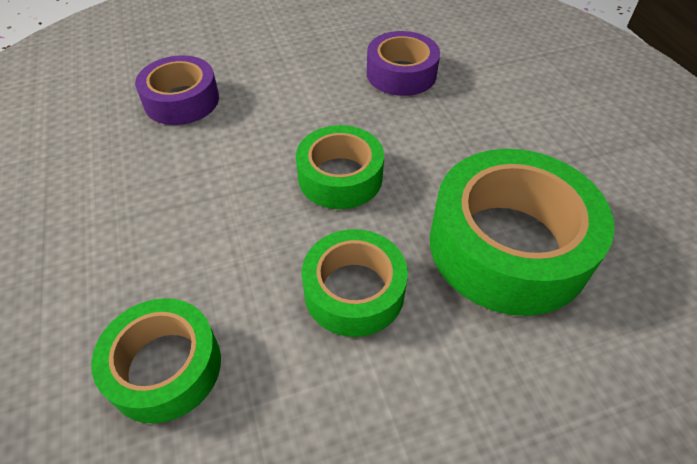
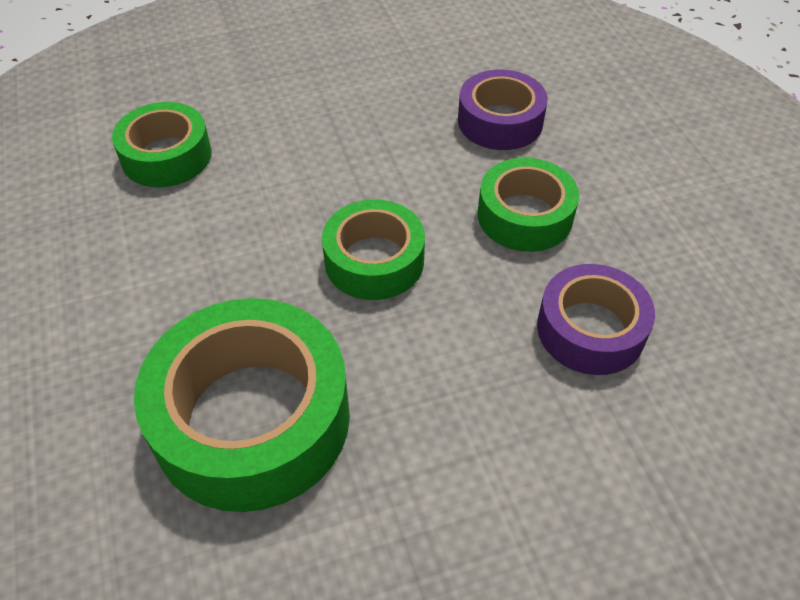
camera: 90 degrees right, 0 degrees up
(354, 291) = (215, 272): green tape -> green tape (525, 216)

